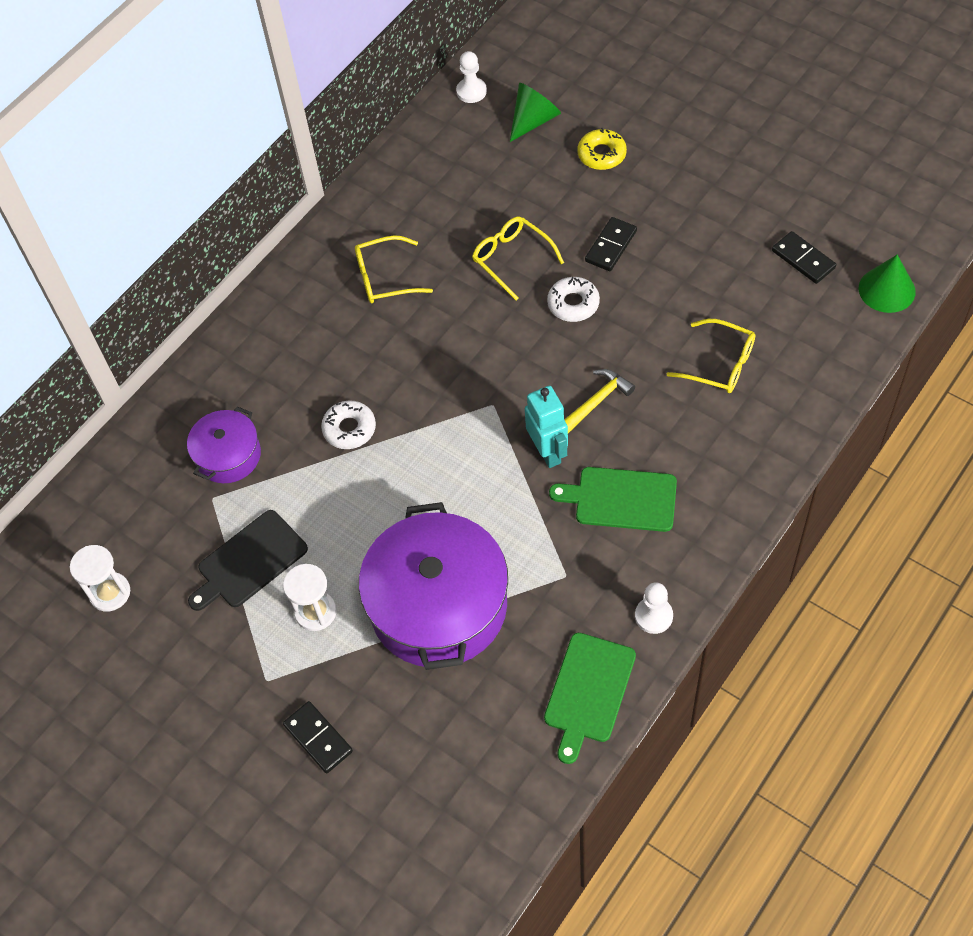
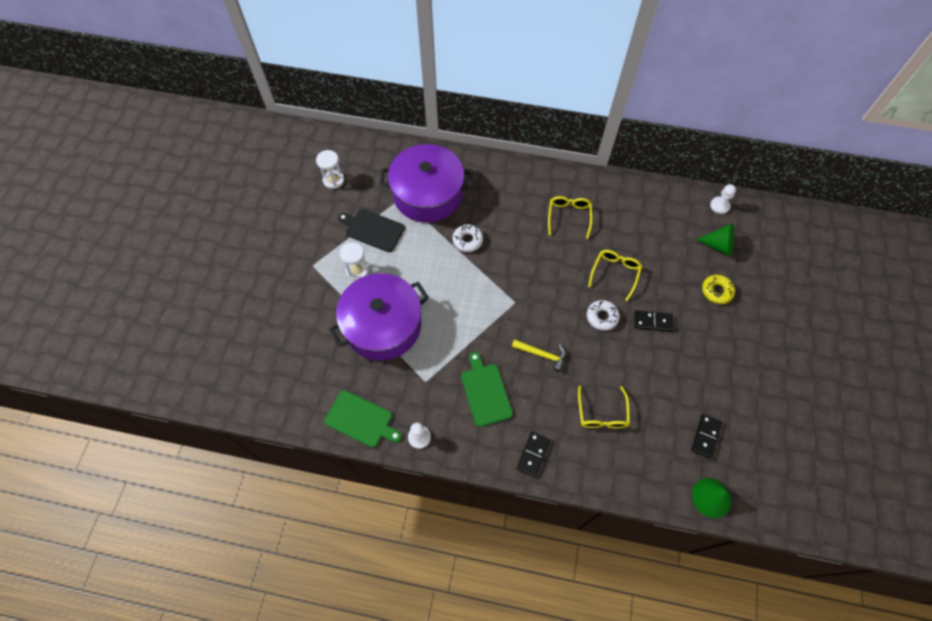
camera: 60 degrees right, 5 degrees up
(228, 455) = (427, 194): purple pot -> purple pot, size x1.94
(318, 738) = (290, 301): black domino -> black domino (533, 454)
(385, 277) = (569, 217): yellow glasses -> yellow glasses turned 45 degrees clockwise
(548, 452) = (498, 342): turquoise robot -> none
(588, 692) = (361, 420): green cutting board -> green cutting board turned 150 degrees counterclockwise

